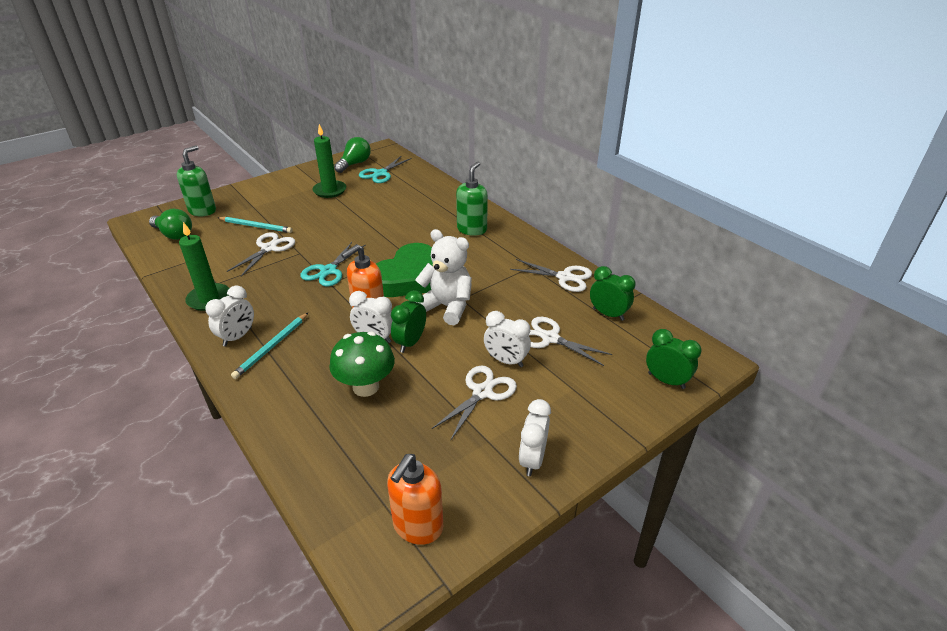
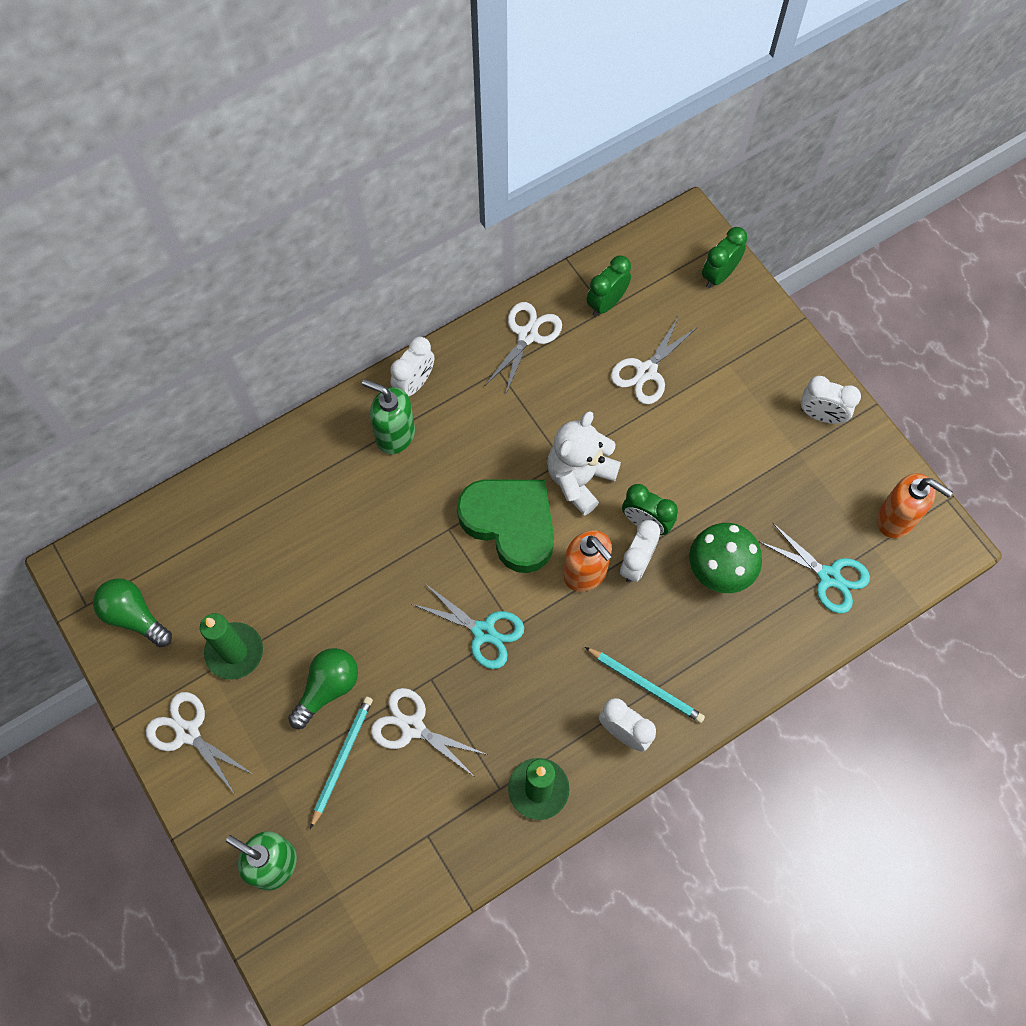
camera: 85 degrees left, 30 degrees up
(174, 234) = (350, 893): green light bulb -> green light bulb (328, 688)
(380, 174) = (184, 569): turquoise scissors -> turquoise scissors (829, 577)
(482, 392) = (731, 451): white scissors -> white scissors (187, 732)
(506, 361) = (682, 422): white clock -> white clock (415, 383)

